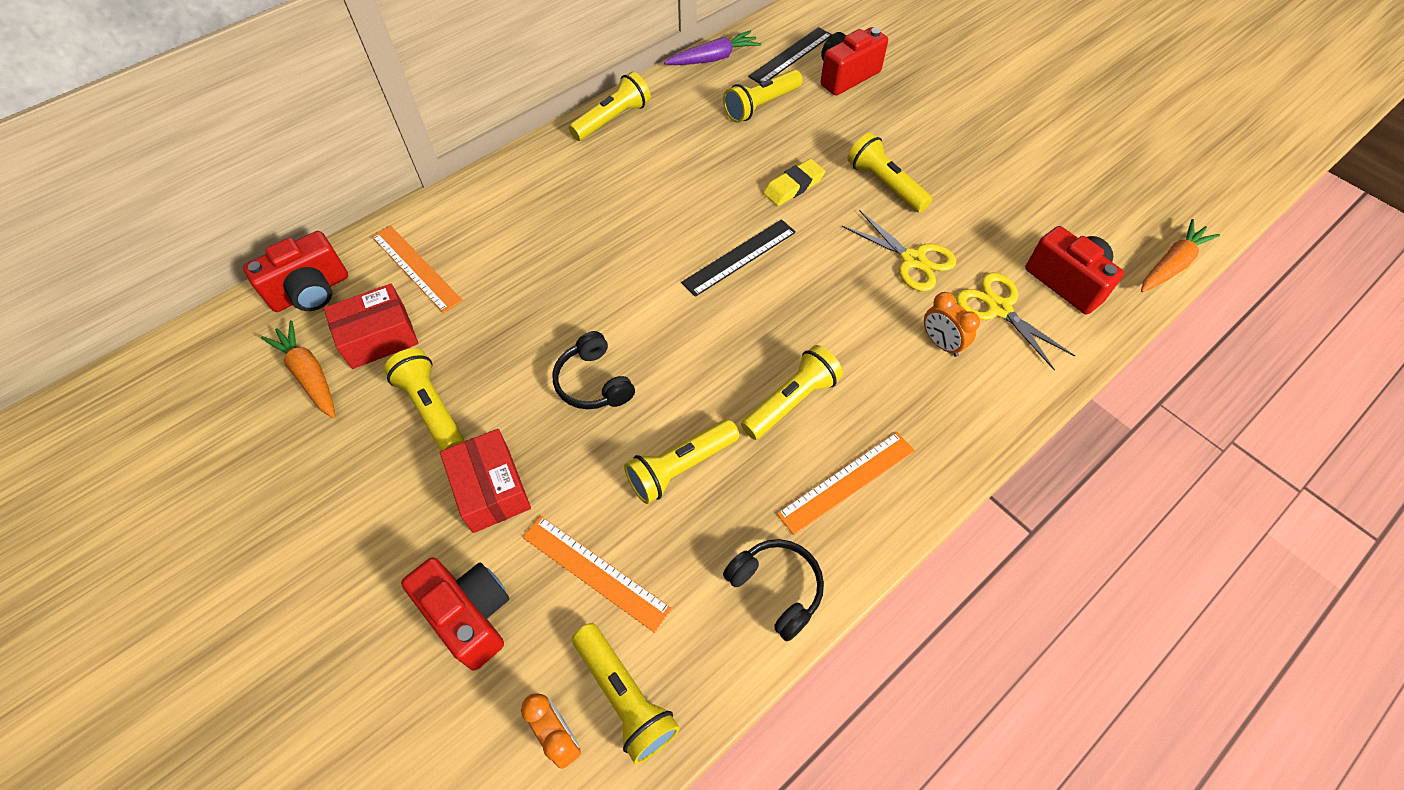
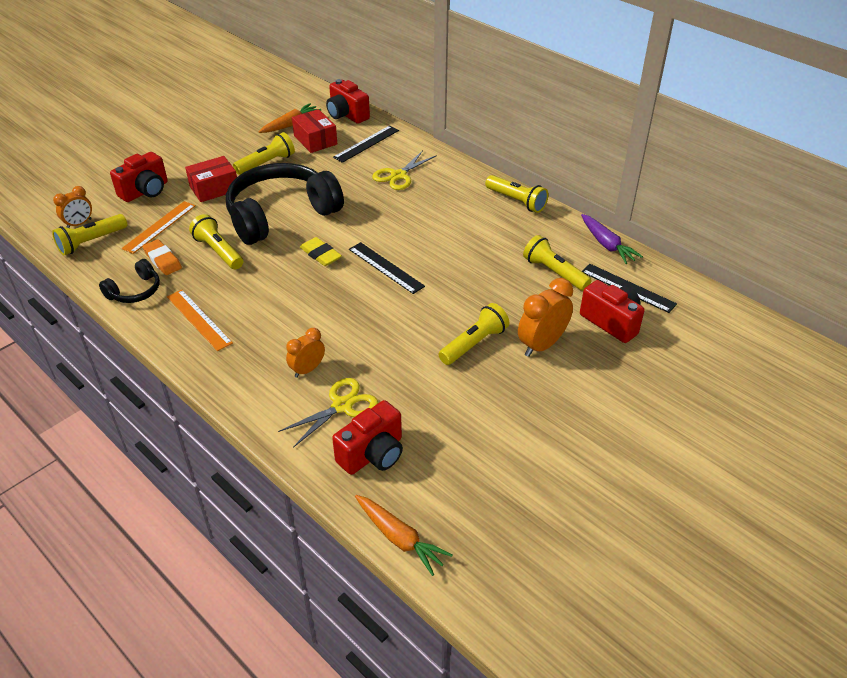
camera: 85 degrees right, 15 degrees down
(416, 268) = (366, 144): orange ruler -> black ruler
(593, 382) = (281, 215): black headphones -> black headphones, size x2.23
(695, 554) = (162, 260): none -> orange eraser
(791, 401) = (261, 294): yellow flashlight -> none
(793, 186) = (462, 292): yellow eraser -> yellow eraser (320, 254)
(884, 131) = (542, 345): none -> orange clock
(912, 260) = (390, 357): yellow scissors -> yellow scissors (398, 175)

